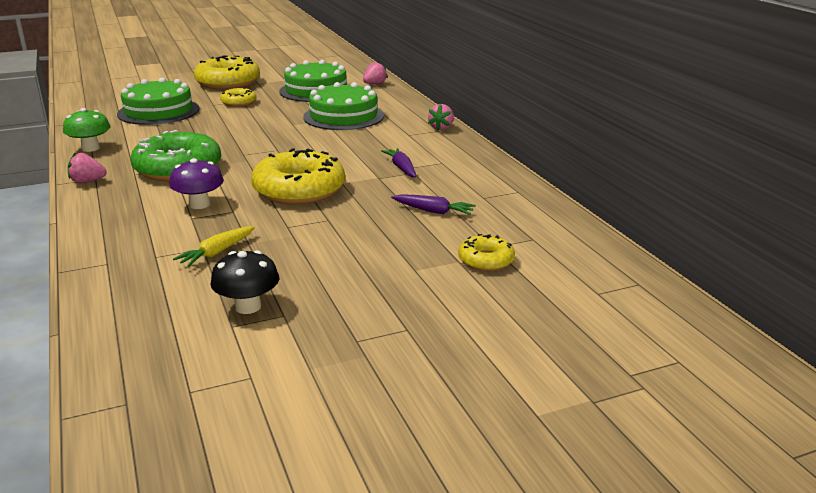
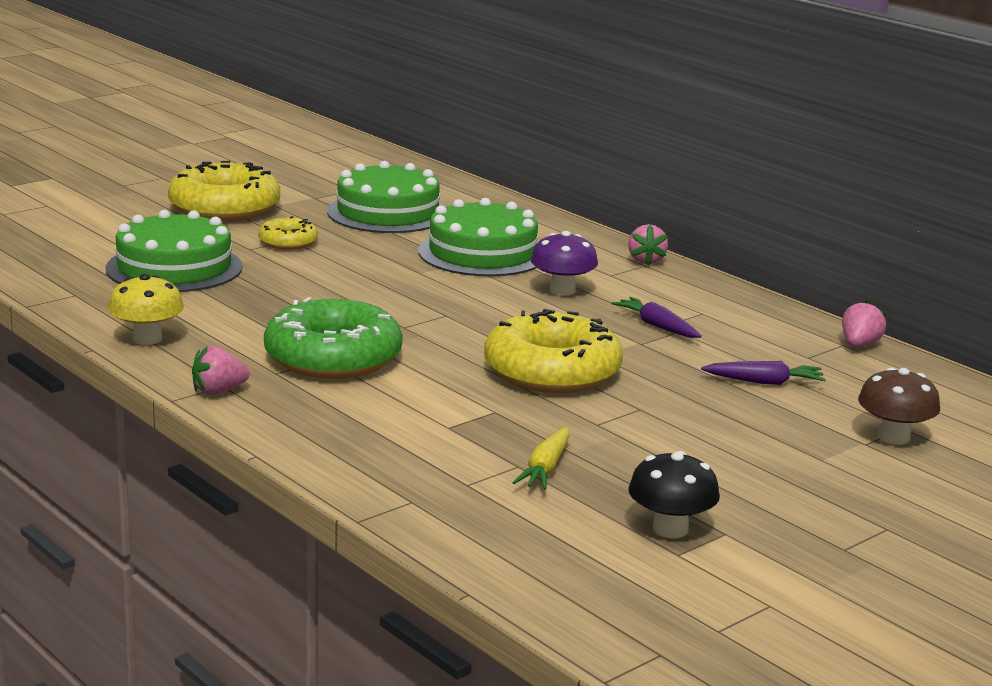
camera: 20 degrees left, 5 degrees down
(90, 148) = (147, 339): green mushroom -> yellow mushroom
(199, 204) = (436, 407): purple mushroom -> purple mushroom (562, 290)
(375, 84) = (467, 195): pink strawberry -> pink strawberry (859, 345)
(486, 260) = (894, 437): yellow donut -> brown mushroom

